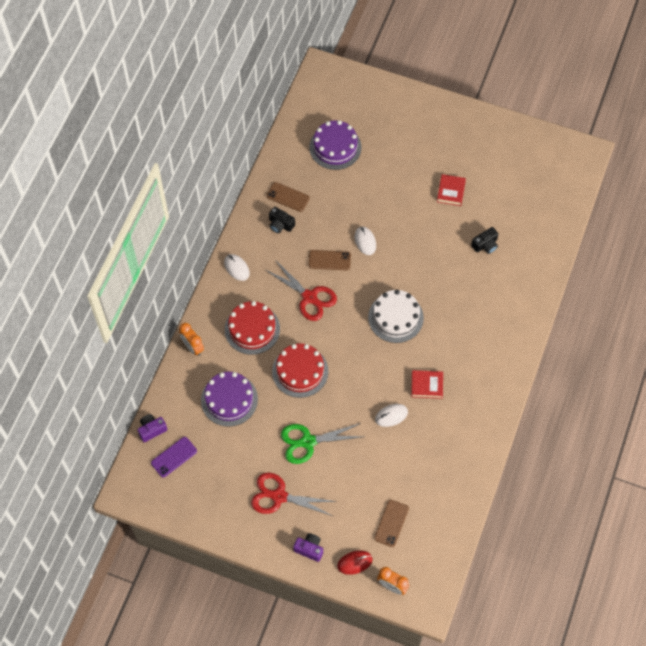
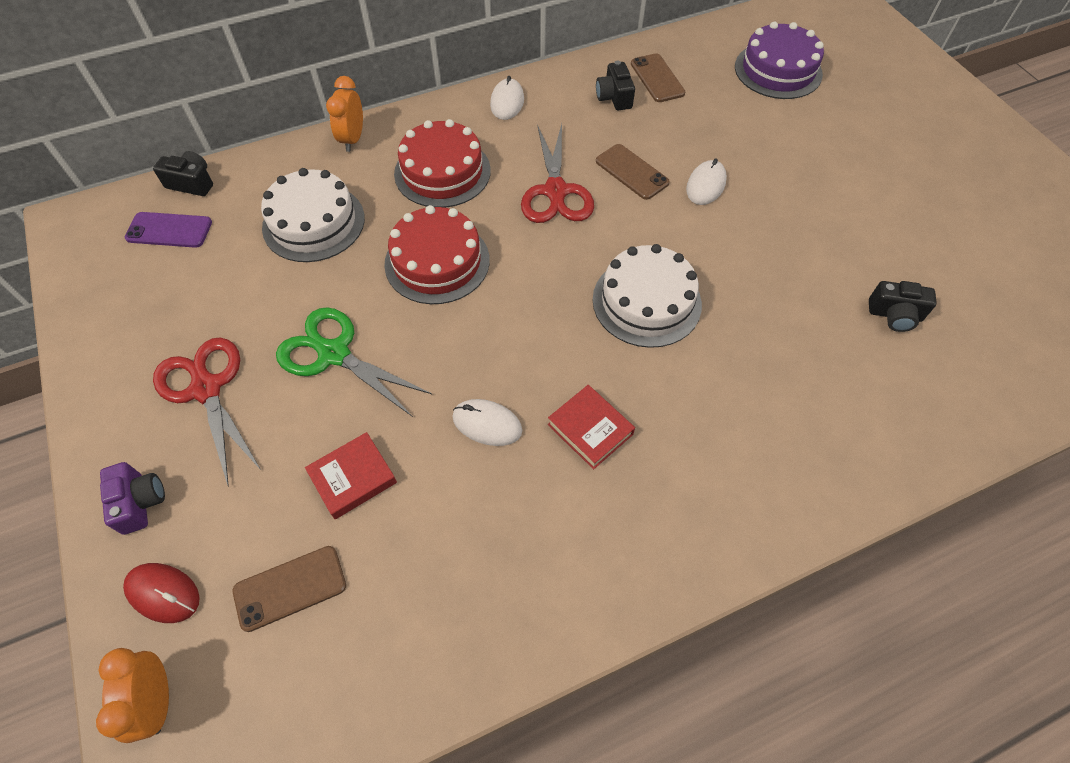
camera: 45 degrees right, 5 degrees down
(152, 430) = (192, 183): purple camera -> black camera
(229, 399) = (313, 222): purple cake -> white cake
(451, 191) = (901, 214): red book -> red book (353, 478)

